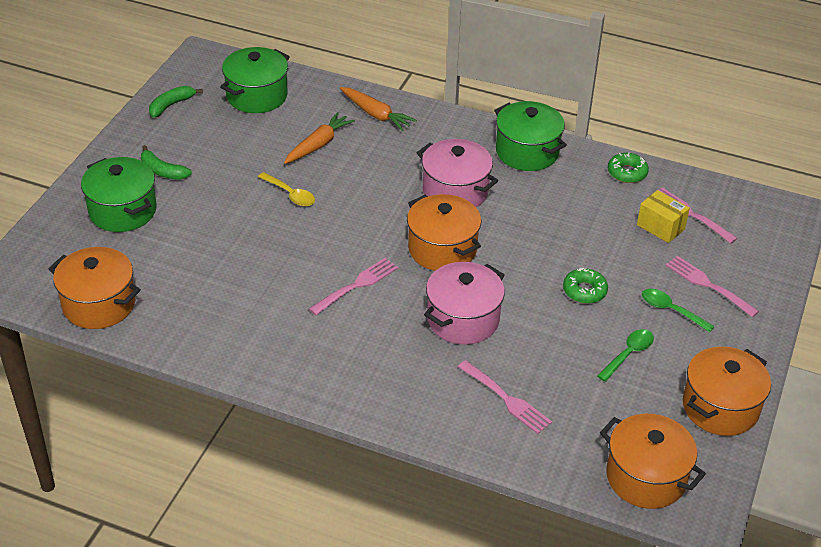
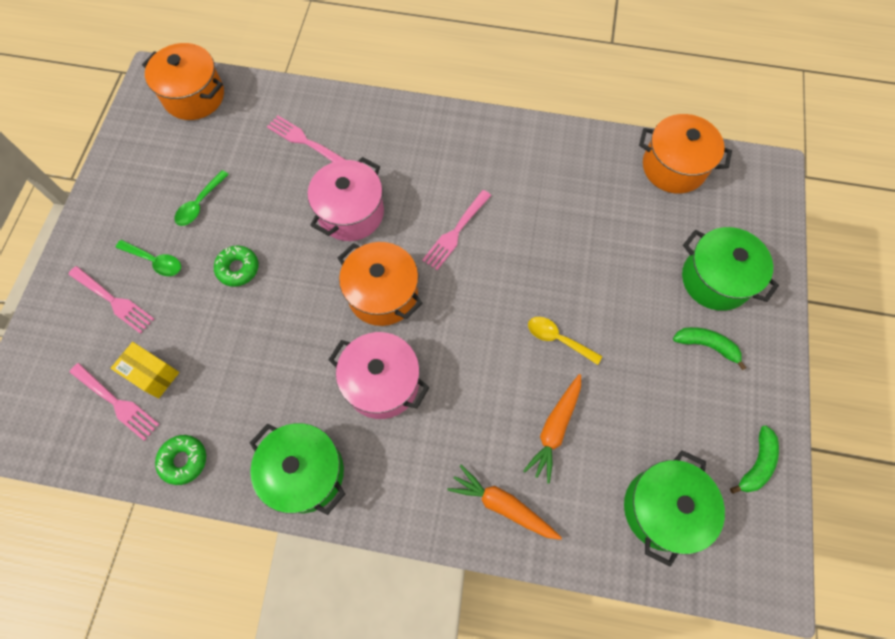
camera: 170 degrees right, 25 degrees up
(720, 407) = (125, 166): orange pot -> none

